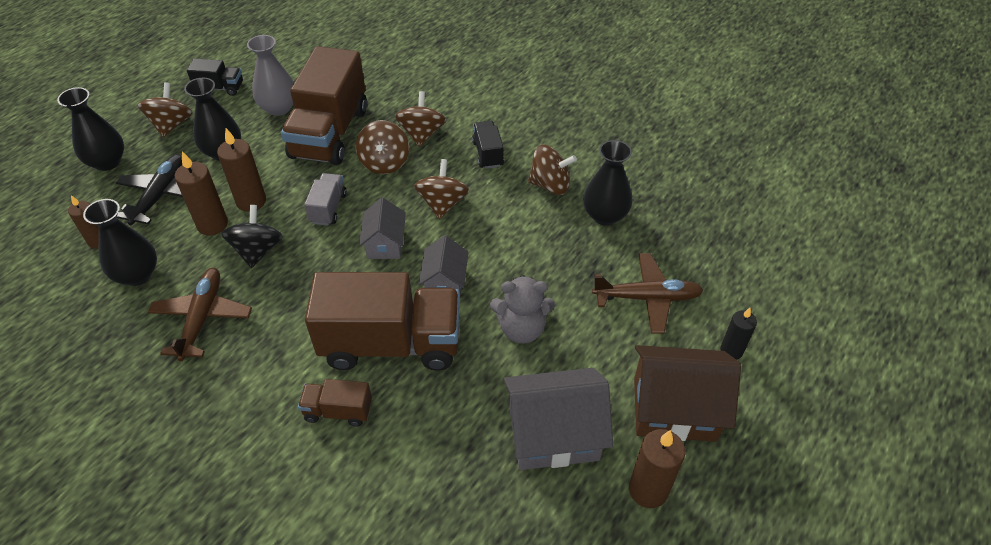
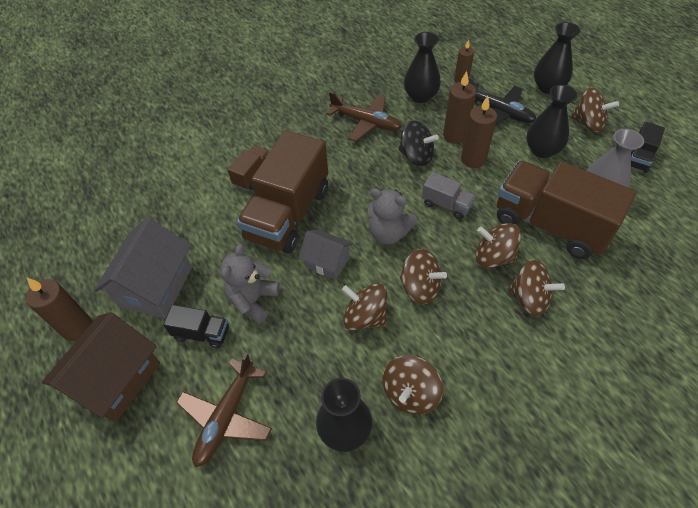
camera: 115 degrees right, 5 degrees up
(385, 244) = (388, 233): grey house -> grey teddy bear
(487, 154) = (480, 350): black truck -> black truck (202, 333)
(494, 233) = (365, 317): none -> brown spinning top
(731, 350) = (131, 463): black candle -> none

